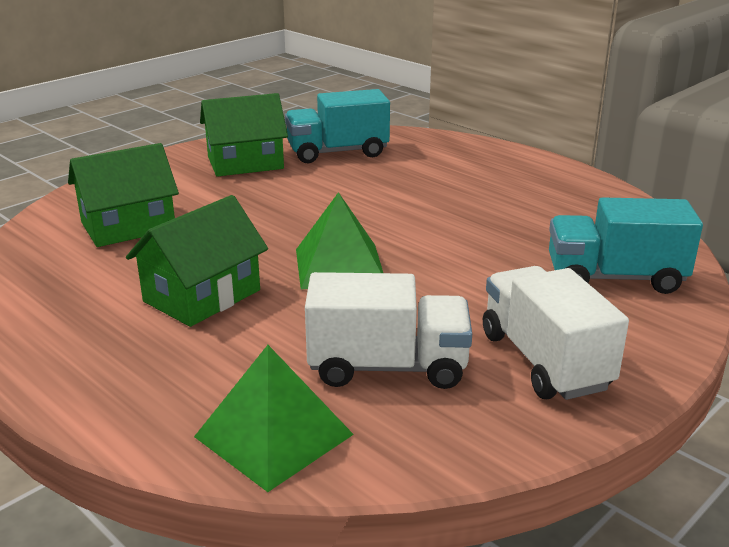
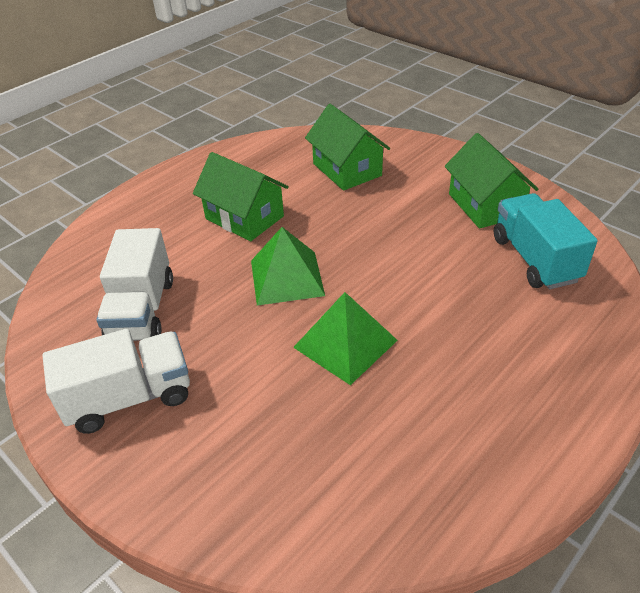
camera: 90 degrees right, 15 degrees up
(273, 435) = (86, 266): green pyramid -> green pyramid (345, 343)
(614, 278) = (260, 471): turquoise truck -> none

